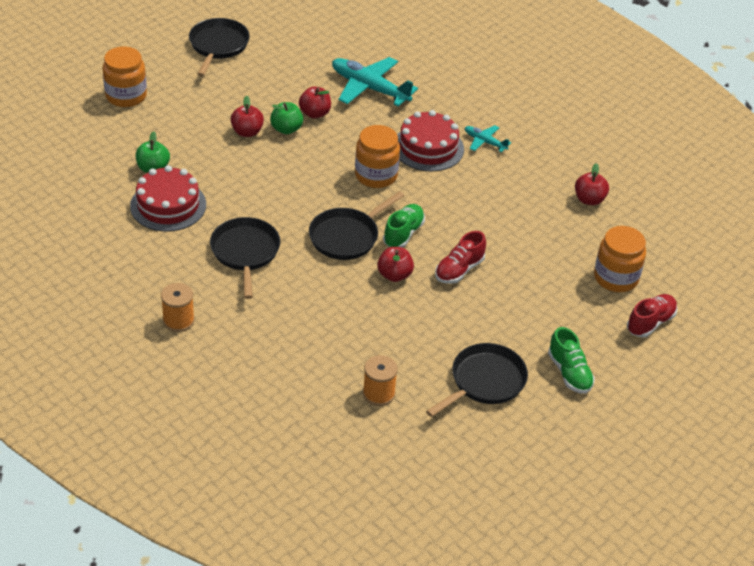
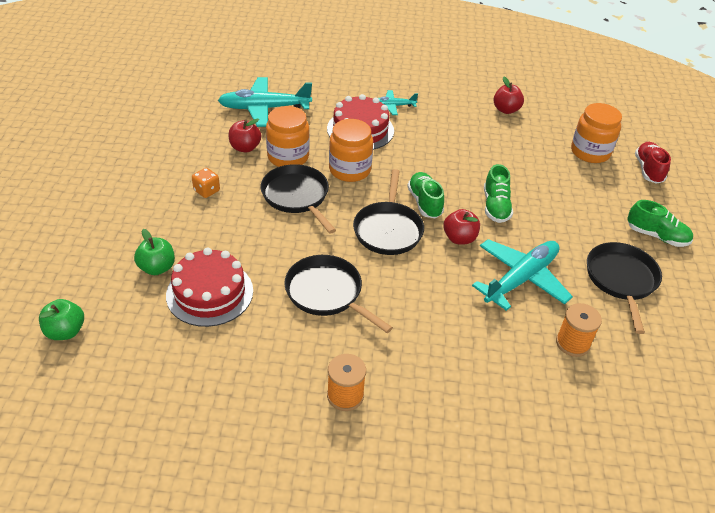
camera: 40 degrees left, 0 degrees up
(126, 96) = (57, 217): orange jar -> orange jar (288, 157)
(218, 46) = (99, 134): black pan -> black pan (297, 197)
(247, 132) = (207, 191): red apple -> orange dice
(286, 129) = (237, 171): green apple -> green apple (65, 331)
(402, 331) = (521, 279): none -> turquoise plane
(459, 270) = (495, 206): red shoe -> green shoe

